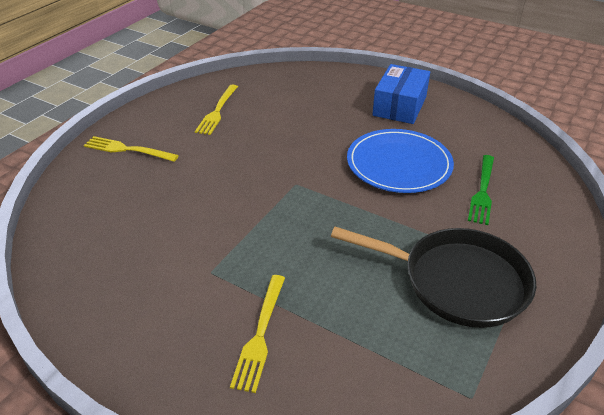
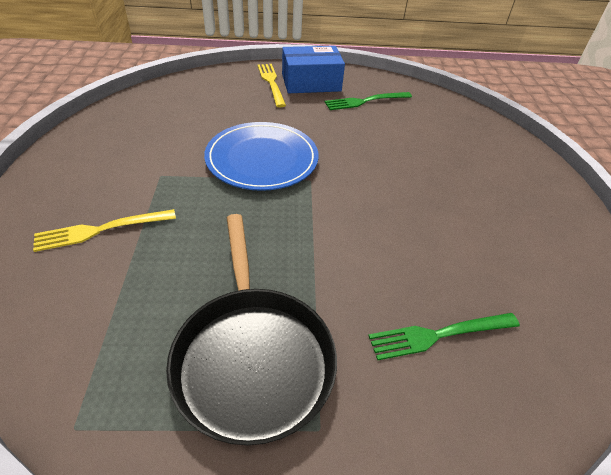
camera: 55 degrees right, 5 degrees up
(217, 111) = (365, 101): yellow fork -> green fork
(399, 106) = (519, 207): blue box -> blue box (311, 82)
(399, 164) = (413, 240): blue plate -> blue plate (262, 159)

